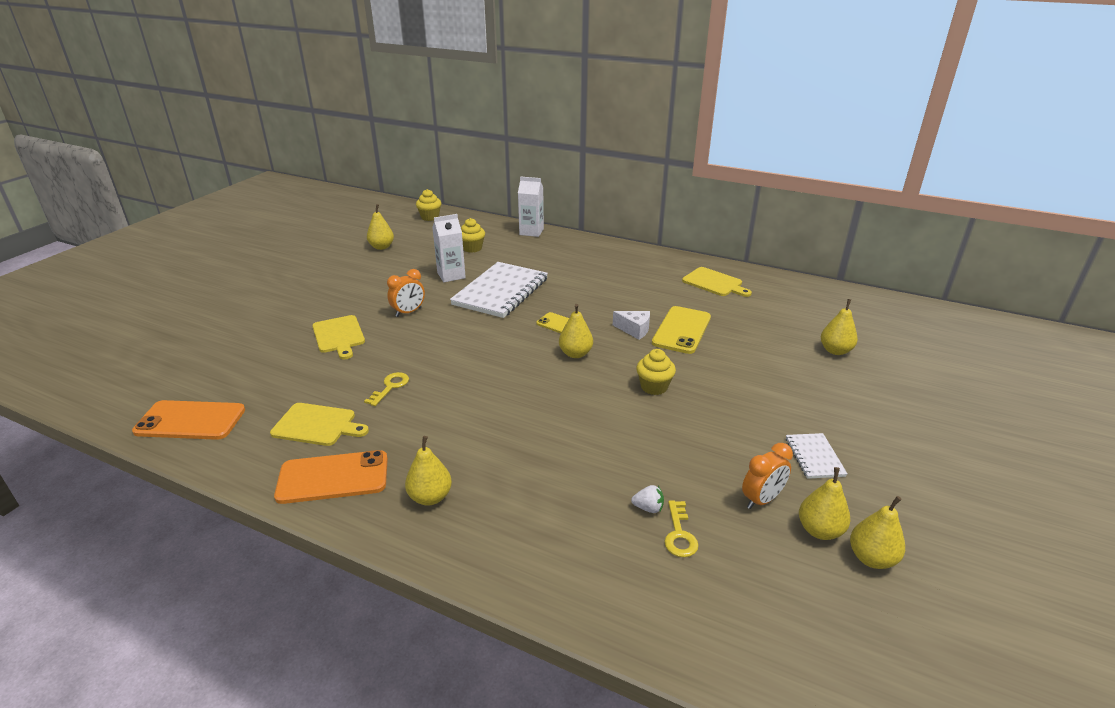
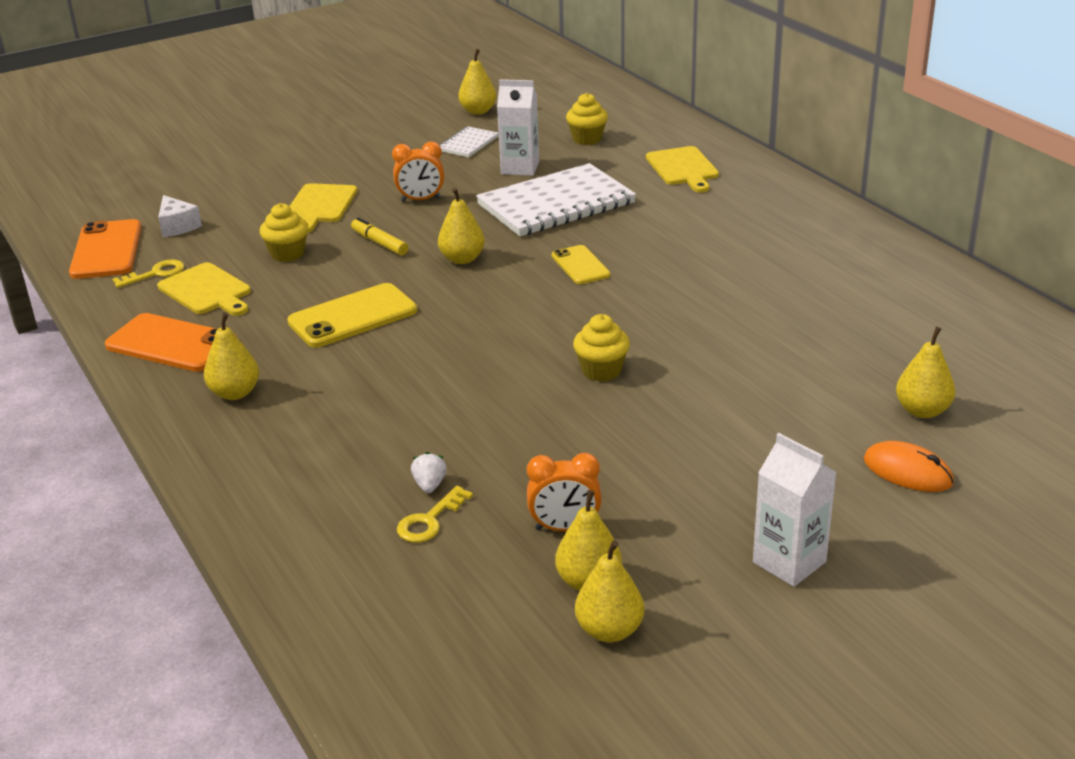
camera: 35 degrees right, 0 degrees up
(190, 421) = (106, 250): orange phone -> orange phone turned 45 degrees clockwise
(390, 387) = (312, 276): yellow key -> yellow key (155, 274)
(413, 349) = (379, 243): none -> yellow marker
(430, 217) = (581, 84): yellow cupcake -> yellow cupcake (287, 254)
(531, 232) = (694, 134): white carton -> white carton (789, 562)
(575, 354) = (555, 304): yellow pear -> yellow pear (462, 259)
(634, 330) = (667, 298): white cheese -> white cheese (177, 226)
(648, 508) = (429, 485): white strawberry -> white strawberry turned 135 degrees counterclockwise
(681, 330) = (731, 317): yellow phone -> yellow phone (353, 316)
(714, 283) = (869, 271): yellow cutting board -> yellow cutting board (683, 168)
(814, 457) = (695, 514): white notebook -> white notebook (468, 144)
(873, 387) = (907, 471): none -> orange mouse

